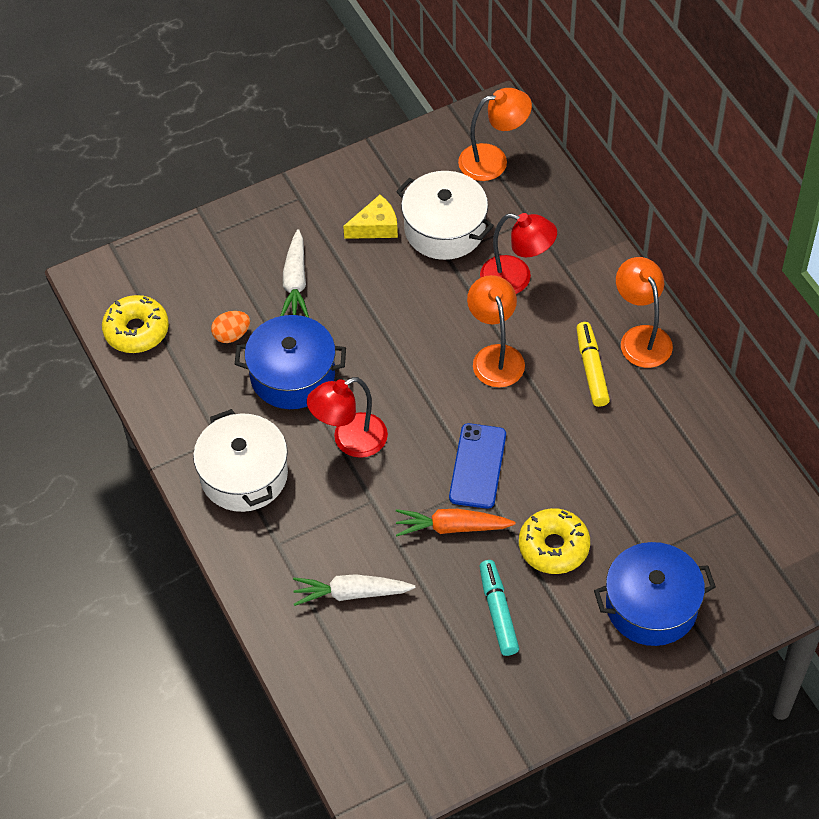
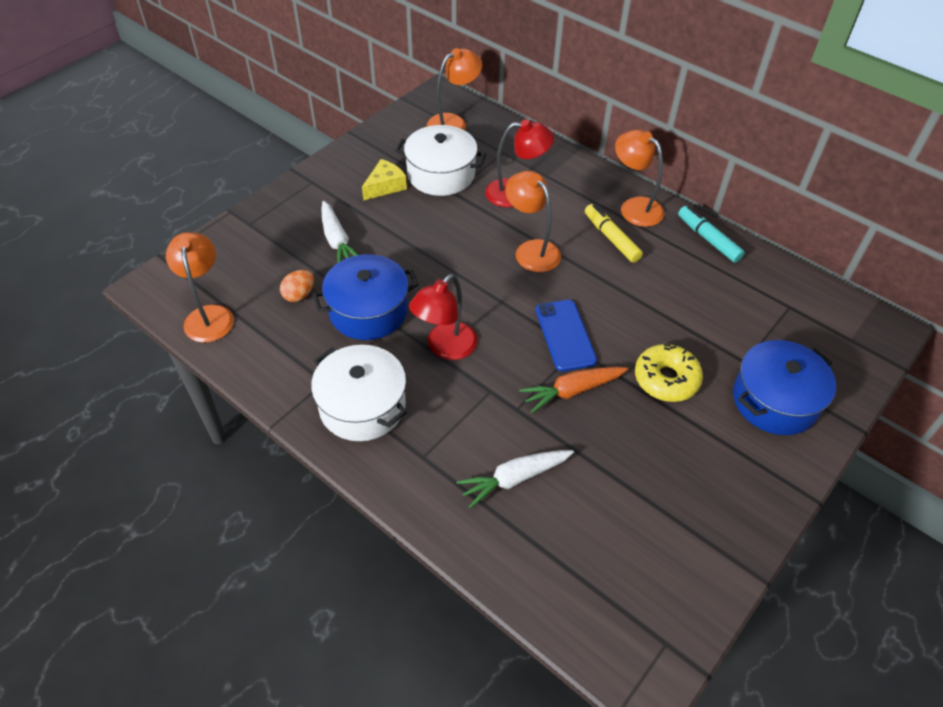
camera: 25 degrees left, 5 degrees down
(136, 330) = (209, 315): yellow donut -> orange lamp
(498, 612) = (654, 450): turquoise marker -> turquoise marker (708, 239)

